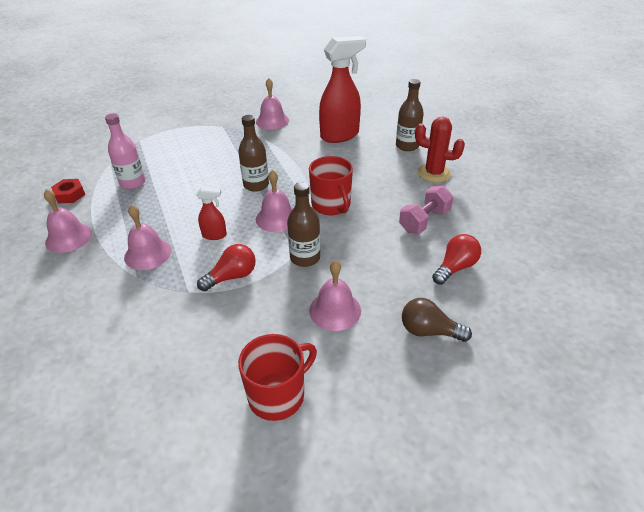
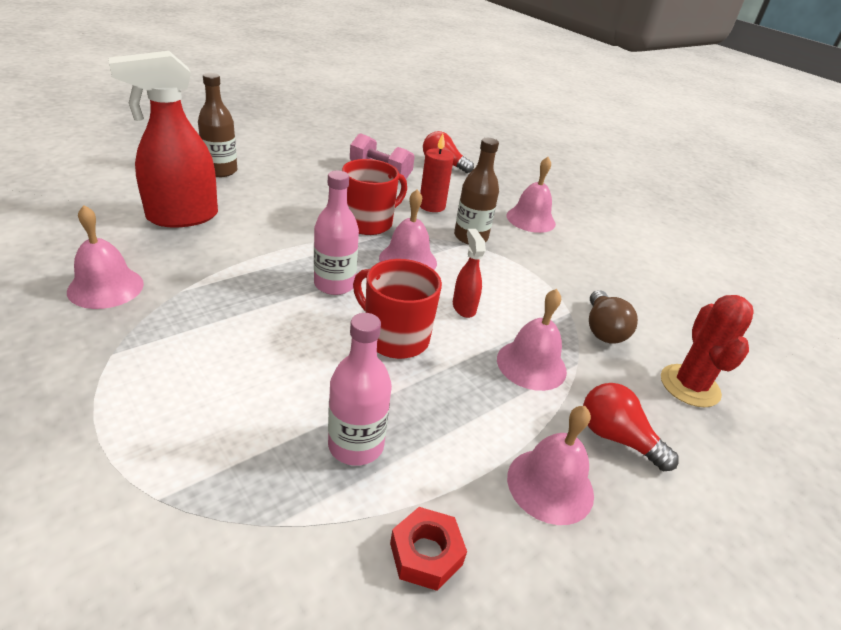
camera: 110 degrees left, 5 degrees down
(232, 276) = (527, 283): red light bulb -> red light bulb (616, 438)
(256, 185) = (334, 284): brown bottle -> pink bottle
(277, 395) = (636, 243): red mug -> red mug (395, 337)
(340, 135) = (182, 217): red spray bottle -> red spray bottle turned 75 degrees counterclockwise
(360, 243) = (432, 206): none -> red candle
(429, 331) = (523, 180): brown light bulb -> brown light bulb (603, 329)
(434, 173) = (287, 160): red cactus -> red cactus (689, 386)

